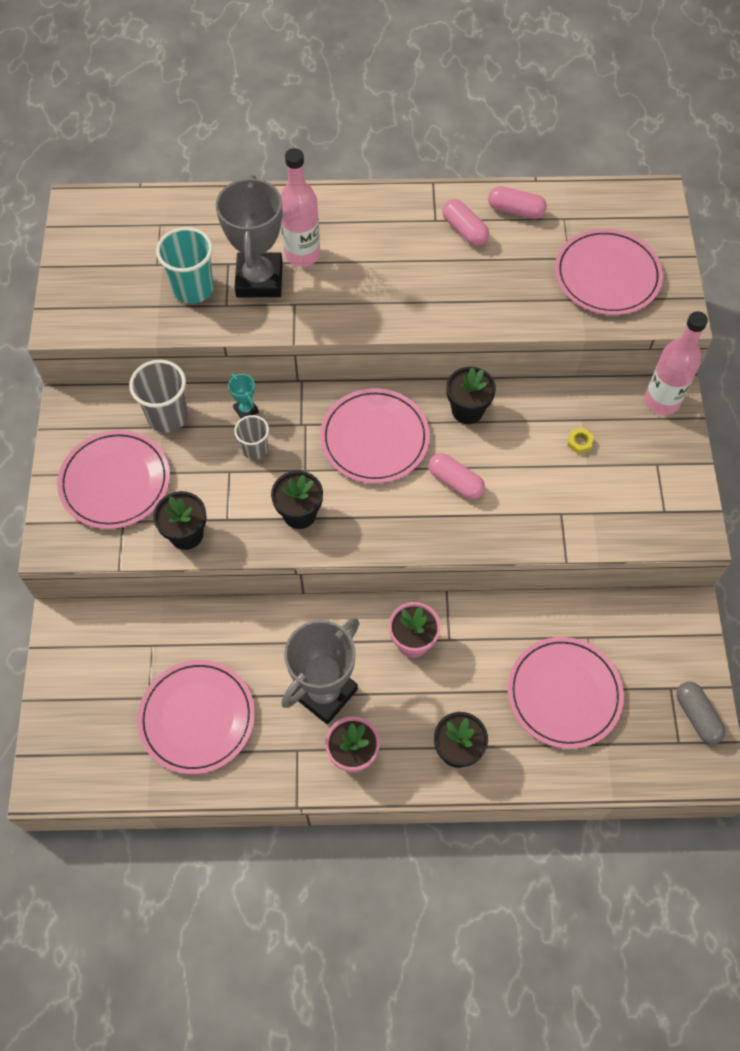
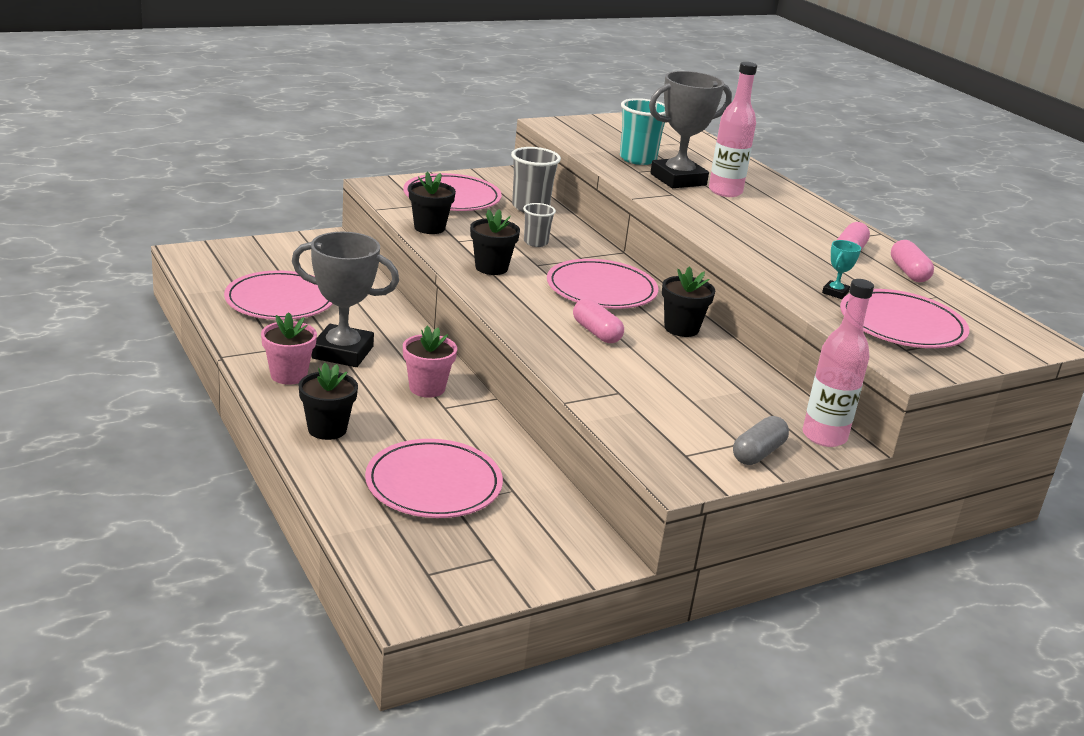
camera: 60 degrees right, 35 degrees down
(246, 410) = (569, 234): turquoise trophy -> turquoise trophy (835, 292)
(455, 482) = (596, 332): pink capsule -> pink capsule turned 45 degrees counterclockwise
(579, 442) = (714, 392): yellow nut -> none
(697, 716) = (471, 583): grey capsule -> grey capsule (758, 453)

